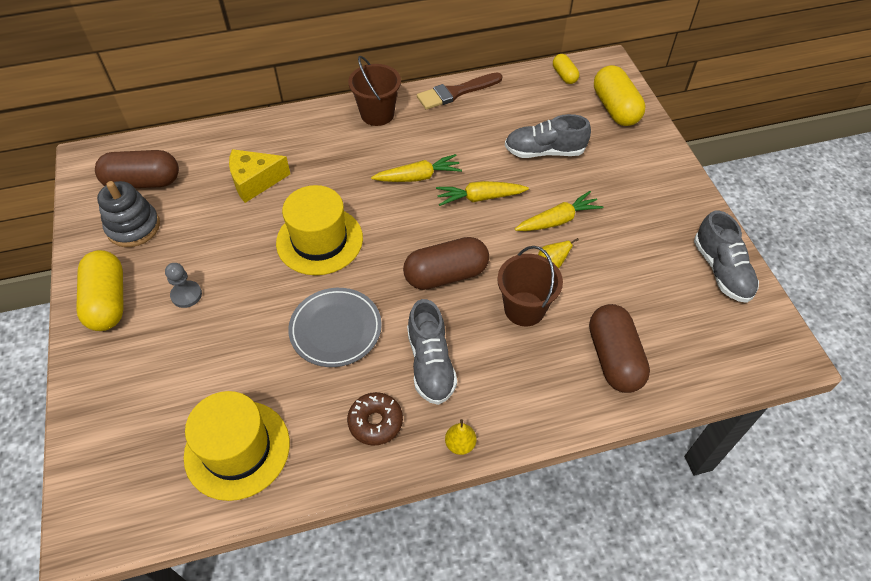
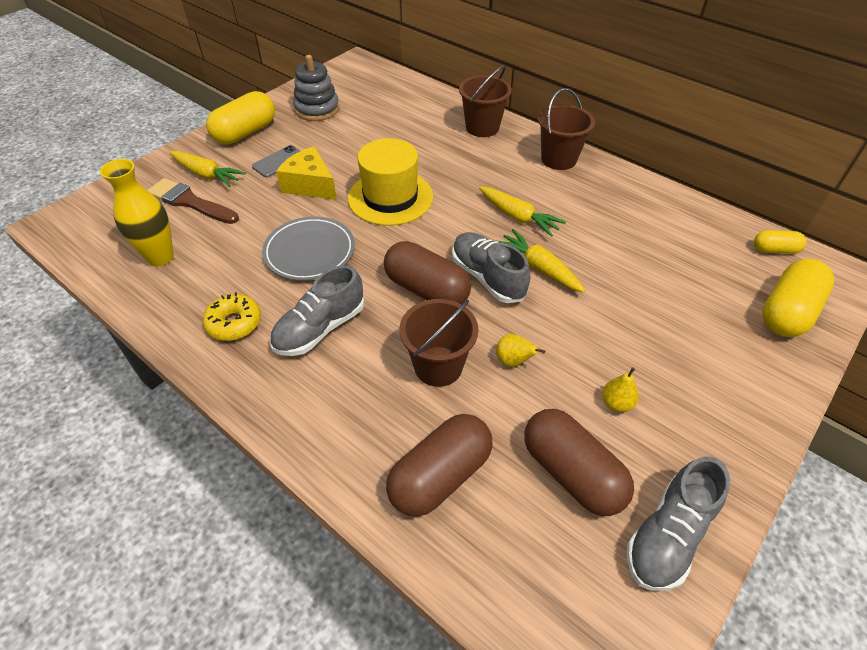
camera: 55 degrees right, 5 degrees down
(143, 182) = (360, 92): brown capsule -> brown capsule (571, 473)
(186, 295) = (279, 162): grey pawn -> grey phone
(237, 449) = (160, 257): yellow hat -> yellow vase
(255, 181) = (414, 137): yellow cheese -> yellow cheese (310, 185)
(290, 132) = (482, 127): none -> brown bucket
(375, 422) = (234, 323): brown donut -> yellow donut
(456, 92) = (646, 190): brown brush -> brown brush (190, 202)
(460, 444) = (247, 393): yellow pear -> yellow pear (616, 403)
(544, 151) = (652, 285): grey shoe -> grey shoe (487, 277)
(558, 220) = (575, 338): yellow carrot -> yellow carrot (206, 174)
(564, 75) = (774, 250): yellow capsule -> yellow capsule turned 60 degrees clockwise

